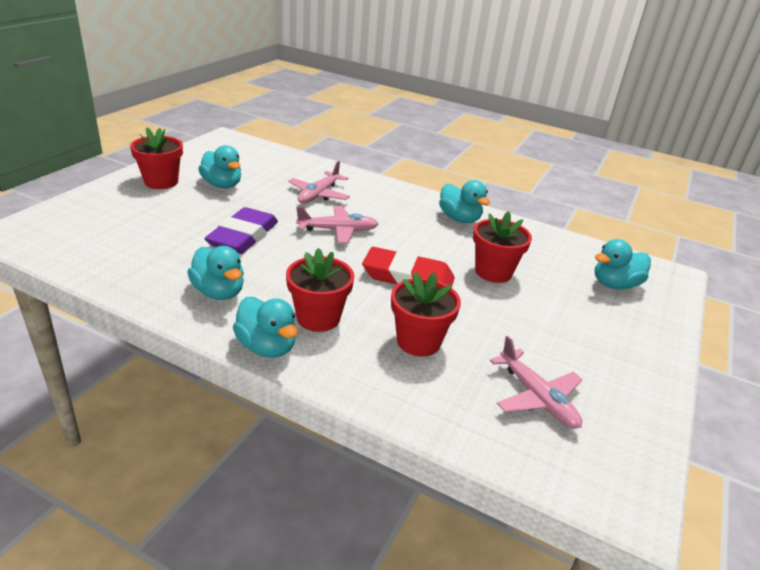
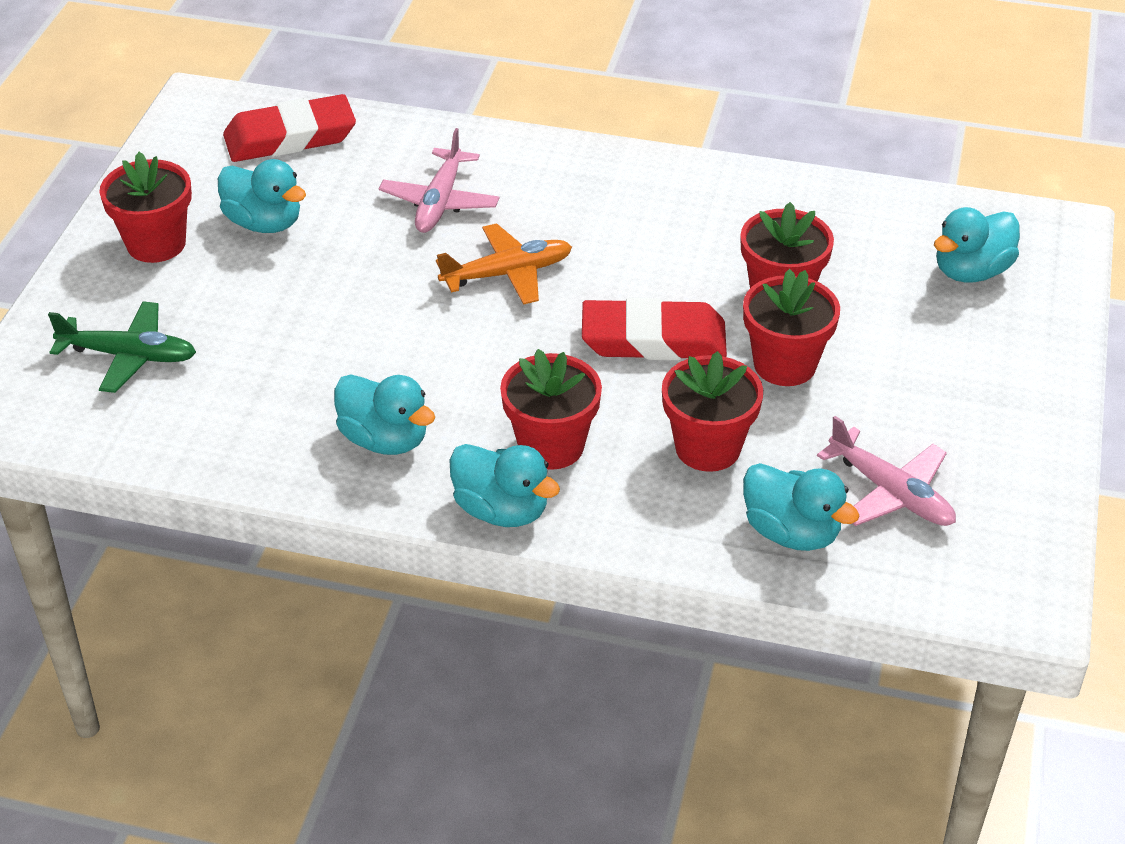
camera: 10 degrees left, 10 degrees up
(106, 223) = (128, 356): none -> green plane
(243, 236) = (362, 325): purple eraser -> none
(259, 157) = (290, 137): none -> red eraser
(338, 230) = (507, 274): pink plane -> orange plane
(459, 219) = (696, 195): turquoise duck -> turquoise duck (791, 532)
(485, 307) = (785, 364): none -> red flower pot

